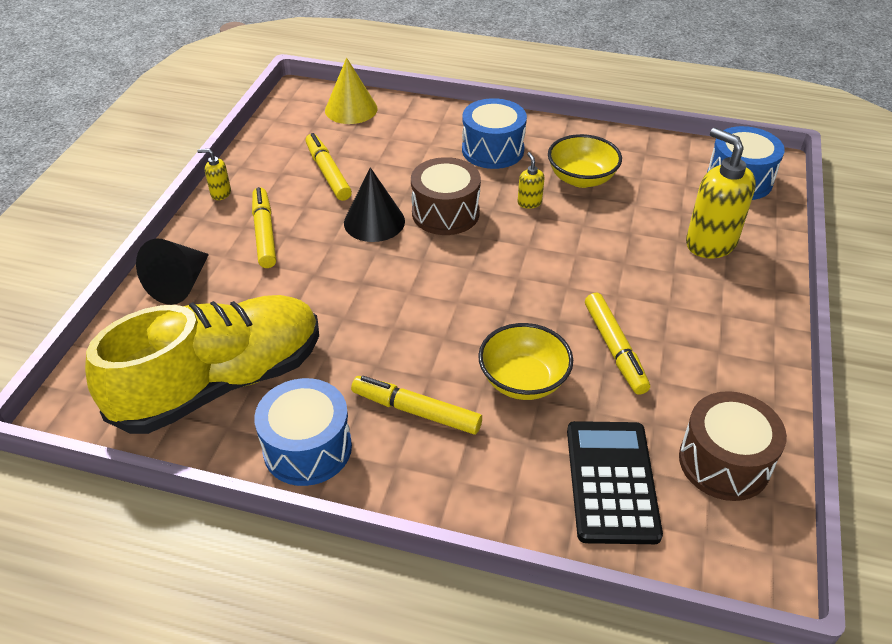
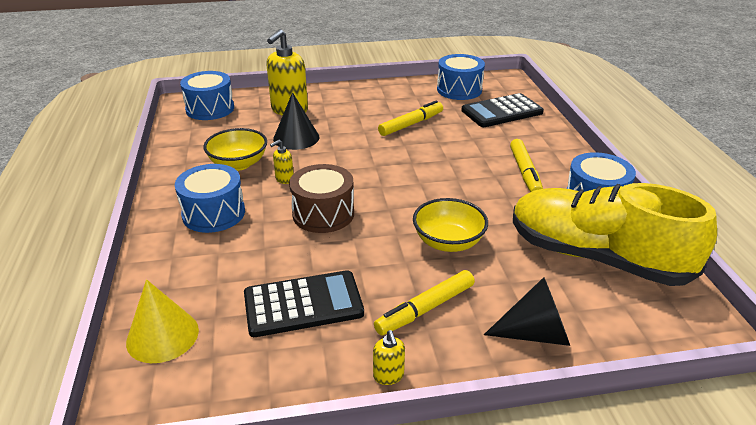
camera: 115 degrees left, 10 degrees down
(328, 173) = (303, 304): yellow marker -> black calculator
(374, 222) = (360, 247): black cone -> black cone (296, 138)
(523, 380) = (464, 145): yellow bowl -> yellow bowl (448, 242)
(724, 462) = (459, 90): brown drum -> blue drum

